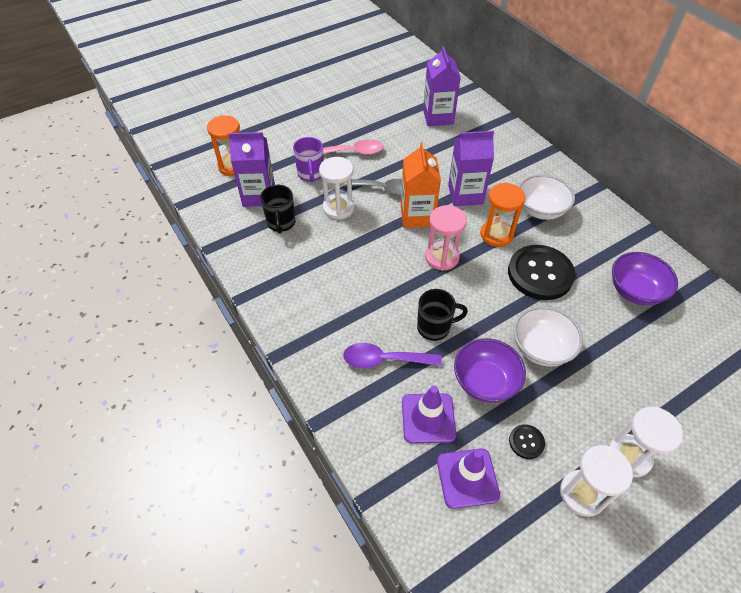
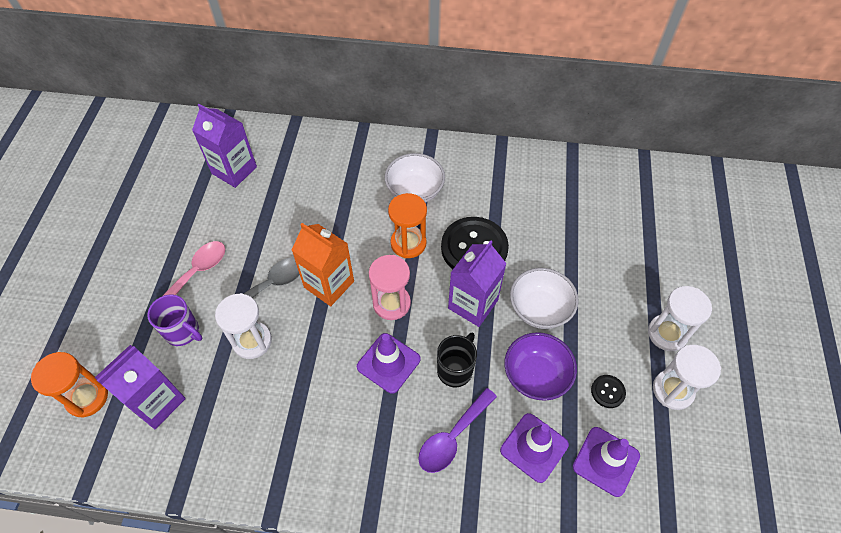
camera: 50 degrees left, 5 degrees up
(281, 223) = (216, 408): black mug -> none
(398, 286) = (388, 363): none -> purple traffic cone
(465, 194) = (344, 228): purple carton -> purple carton (473, 304)
(635, 291) = (545, 203): purple bowl -> none

